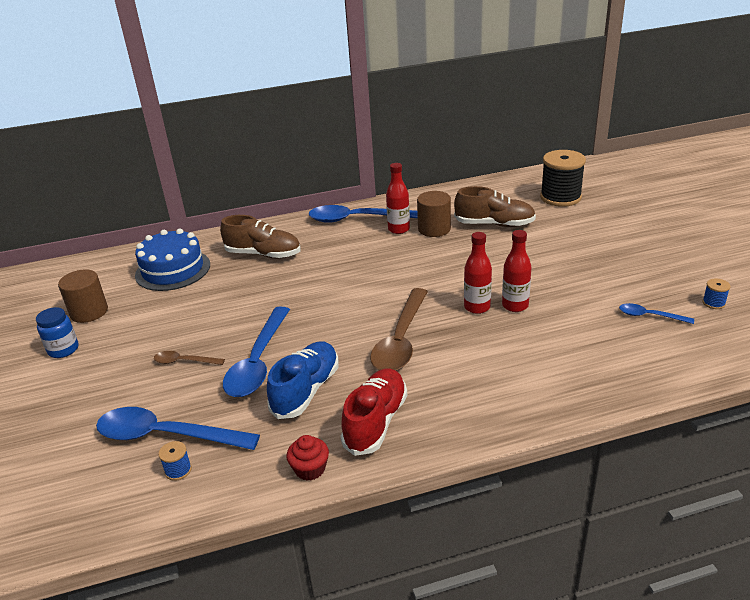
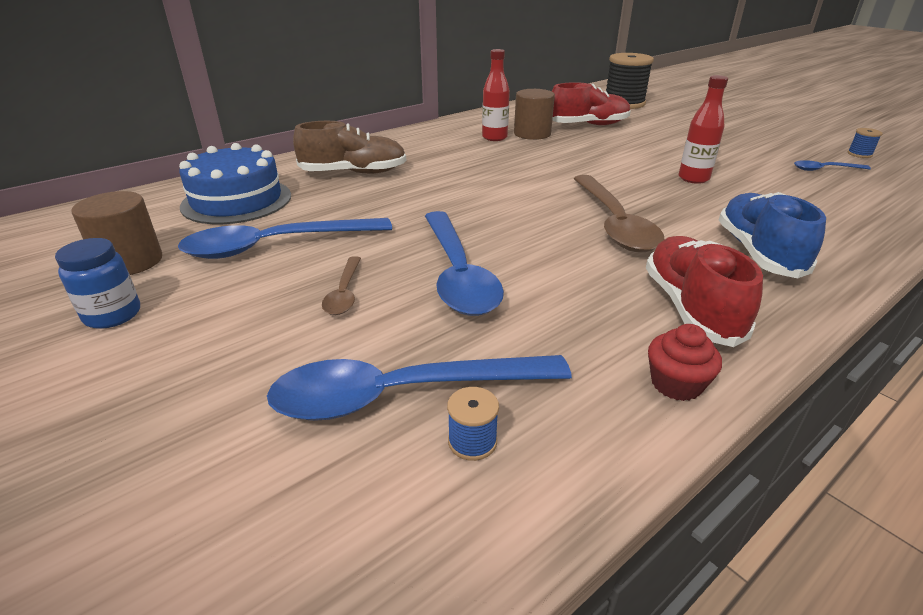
camera: 25 degrees left, 0 degrees up
(184, 361) = (344, 293): brown spoon -> brown spoon turned 75 degrees counterclockwise
(306, 390) = (559, 292): blue shoe -> blue shoe (758, 253)
(357, 219) = (438, 135): blue spoon -> blue spoon (276, 245)
(477, 307) = (658, 185): red bottle -> none
(494, 224) = (588, 125): brown shoe -> red shoe

